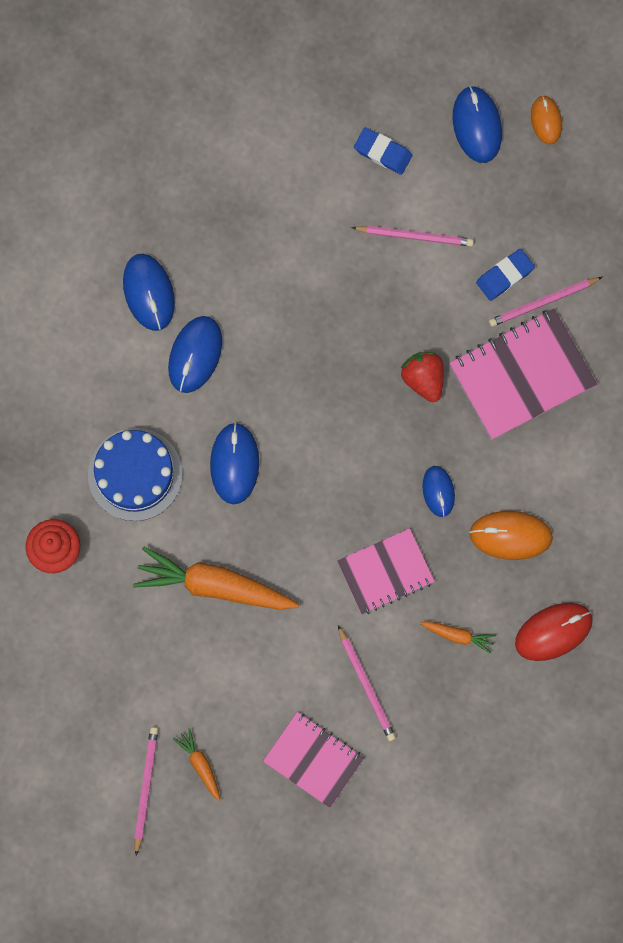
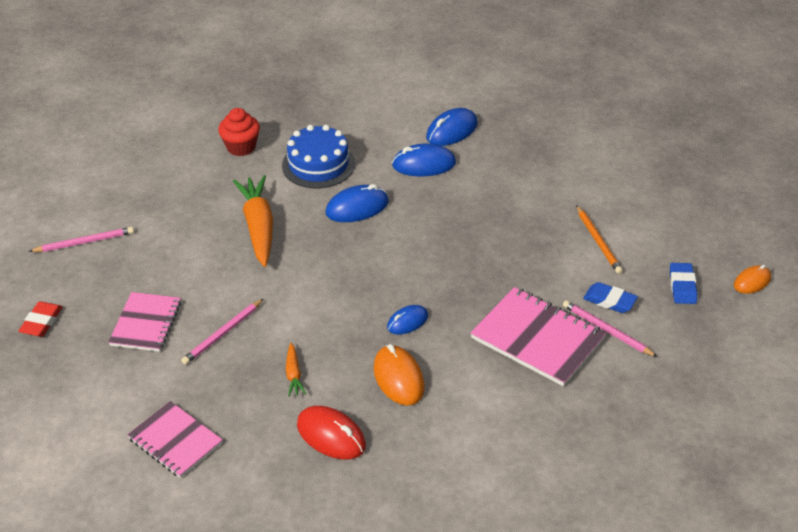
camera: 65 degrees right, 35 degrees down
(200, 764) = (115, 264): orange carrot -> none
(258, 869) = (41, 322): none -> red eraser
(383, 152) = (646, 204): blue eraser -> blue eraser (682, 286)
(385, 572) = (322, 314): pink notebook -> pink notebook (175, 441)
(415, 236) = (598, 241): pink pencil -> orange pencil
(423, 379) = (491, 283): red strawberry -> none
(477, 125) = (711, 245): blue mouse -> none

